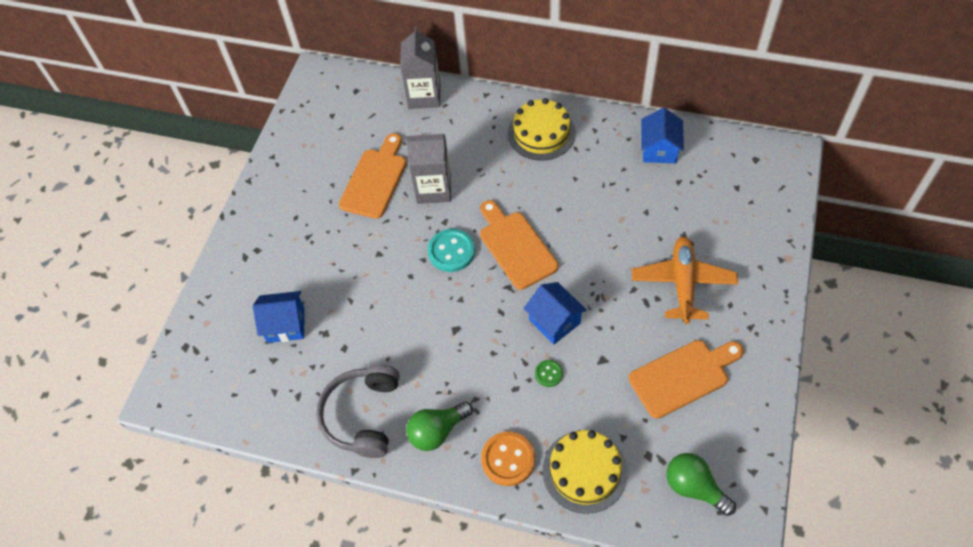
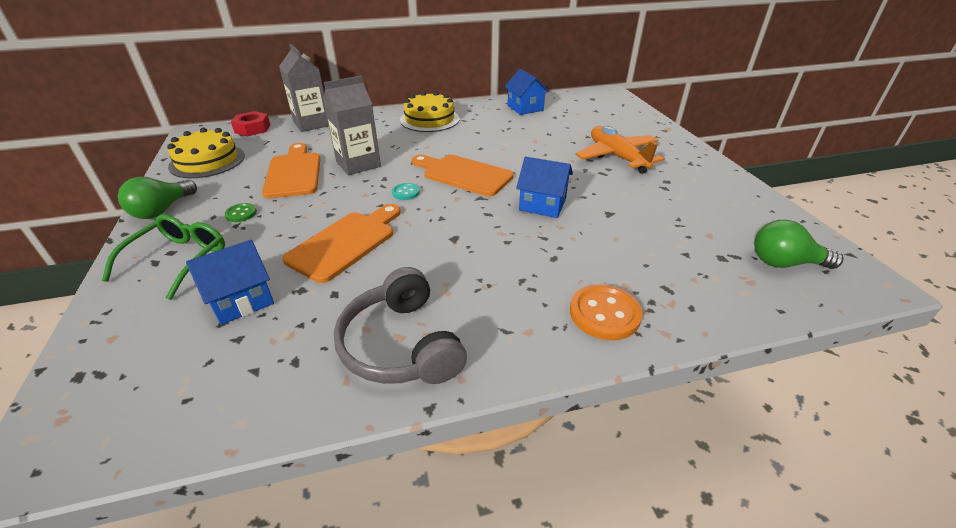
camera: 35 degrees left, 20 degrees down
(260, 261) = (179, 259): none -> green glasses
(368, 84) = (252, 129): none -> red nut
(437, 431) = (505, 322): green light bulb -> green light bulb (162, 210)
(451, 251) = (406, 192): turquoise button -> turquoise button, size x0.55
(548, 374) = (573, 237): green button -> green button (241, 214)
(584, 471) = (685, 291): yellow cake -> yellow cake (207, 161)
(683, 376) = (681, 201): orange cutting board -> orange cutting board (345, 243)

